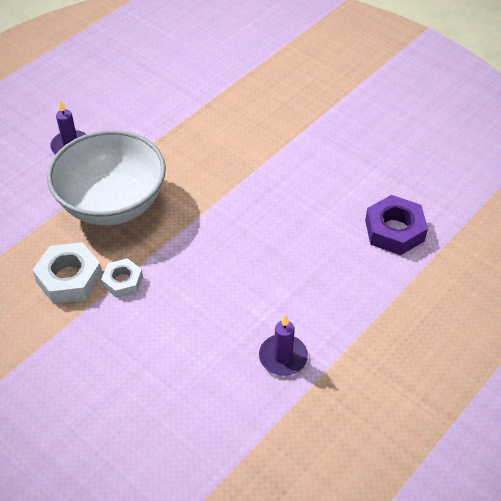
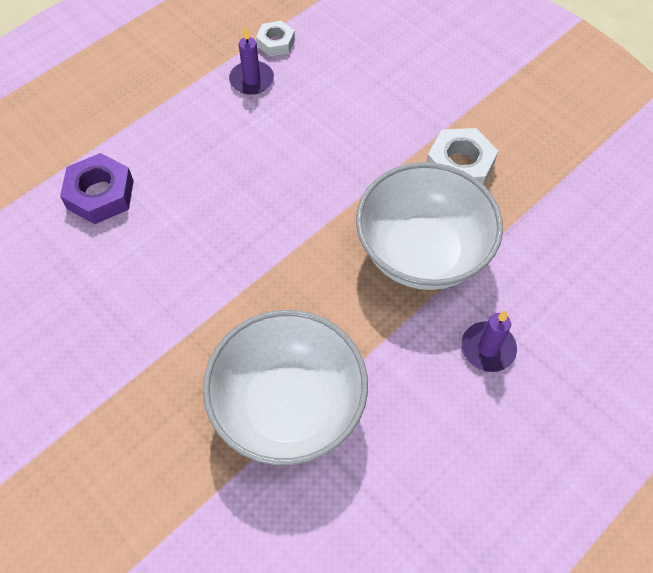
camera: 175 degrees left, 10 degrees up
(123, 281) = (403, 158): white nut -> white nut (275, 43)
(211, 108) = (288, 407): none -> white bowl

